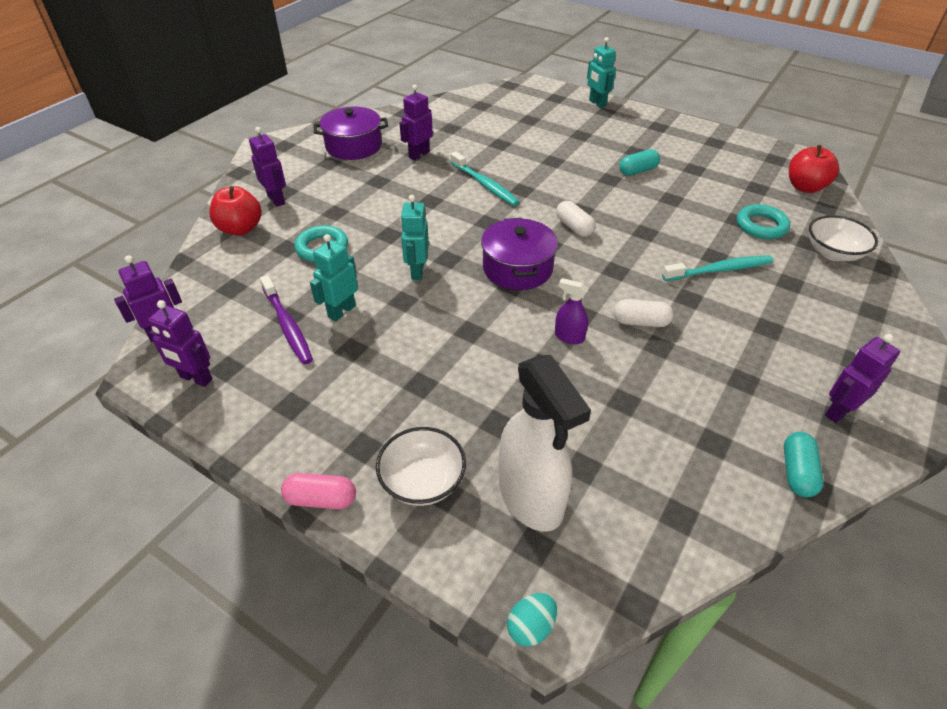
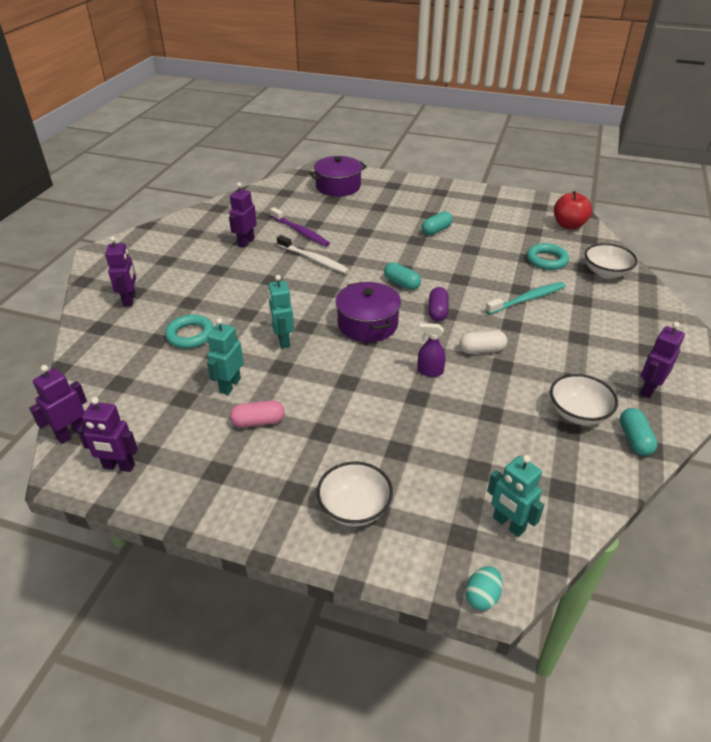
camera: 15 degrees left, 5 degrees down
(240, 229) = (106, 330): red apple -> none
(276, 200) = (130, 300): purple robot -> purple robot turned 45 degrees clockwise
(287, 325) = (185, 405): purple toothbrush -> purple toothbrush (300, 232)
(321, 499) = (274, 541): pink capsule -> pink capsule (258, 422)
(353, 146) = (183, 243): purple pot -> purple pot (338, 186)
(484, 184) = (313, 259): turquoise toothbrush -> white toothbrush
(531, 498) = (446, 501): white spray bottle -> none
(574, 227) = (401, 283): white capsule -> turquoise capsule
(597, 103) = (383, 179): turquoise robot -> turquoise robot (508, 524)
(604, 267) = (437, 311): none -> purple capsule
(734, 423) = (578, 413): none -> white bowl

